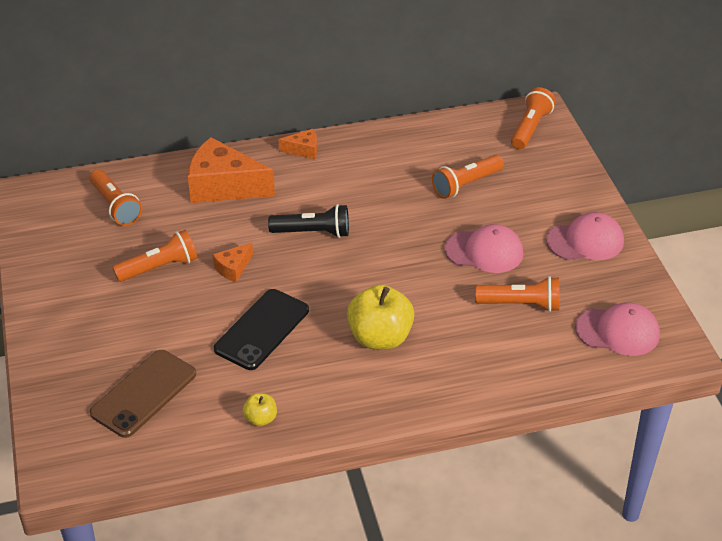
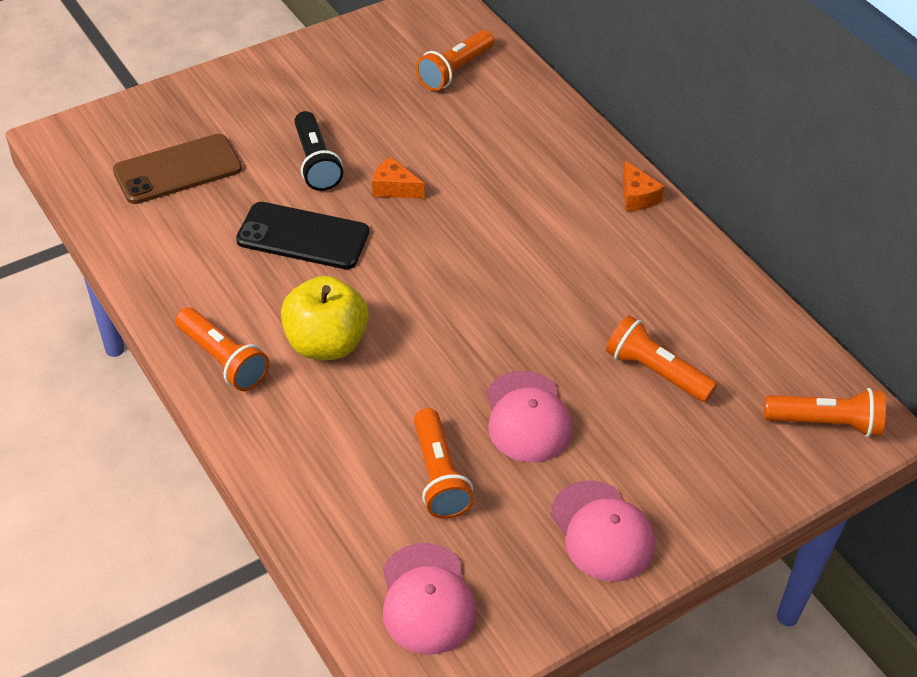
camera: 70 degrees right, 5 degrees up
(143, 393) = (178, 169): brown phone -> brown phone turned 45 degrees counterclockwise
(159, 268) = (370, 130): orange flashlight -> orange flashlight (223, 360)
(223, 186) = (531, 145): orange cheese -> none
(260, 419) = (165, 269): yellow apple -> none
(313, 232) = (486, 241): black flashlight -> black flashlight (315, 163)

